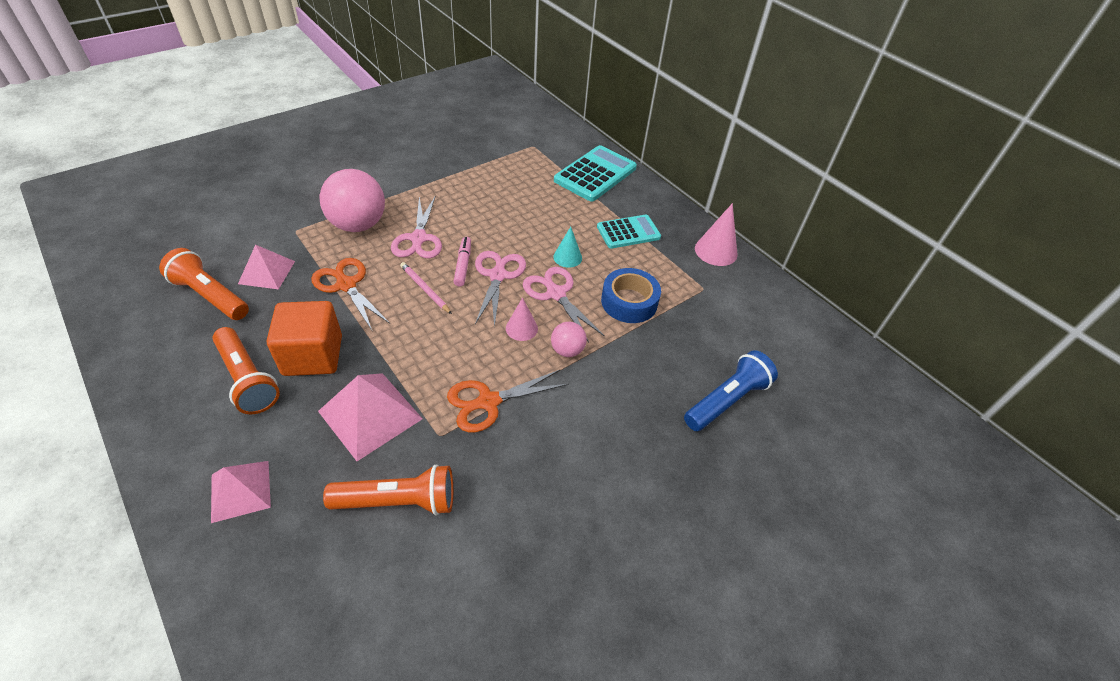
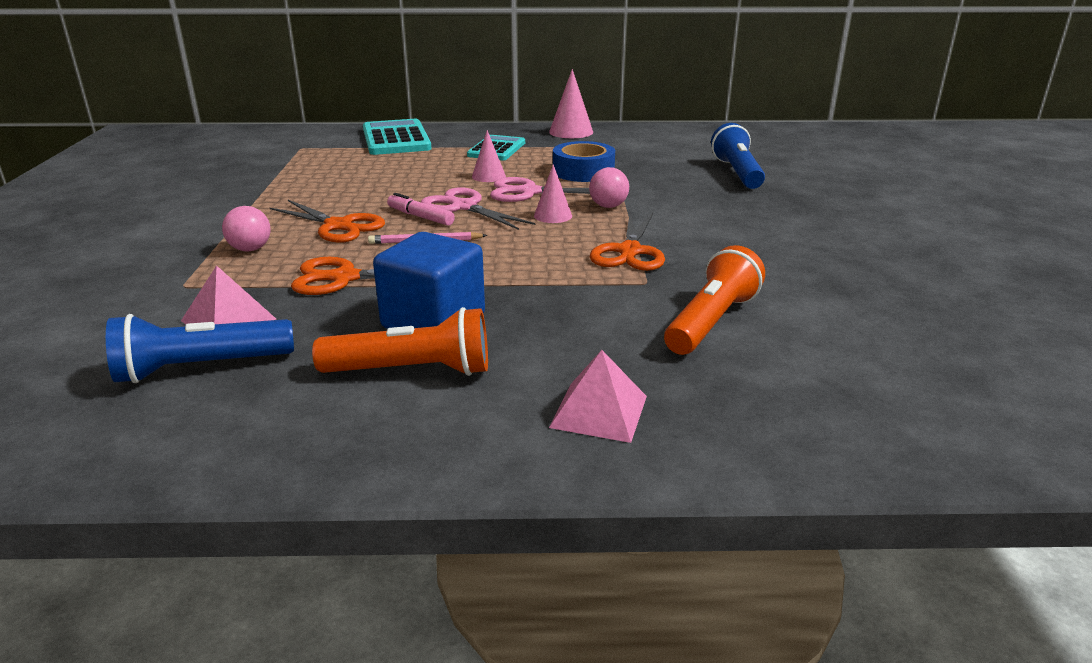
camera: 50 degrees left, 20 degrees down
(210, 296) = (201, 368): orange flashlight -> blue flashlight
(313, 355) = (433, 321): orange cube -> blue cube
(358, 225) = (250, 249): pink ball -> pink ball, size x0.50
(370, 414) = (573, 309): pink pyramid -> none
(418, 238) = (338, 226): pink scissors -> orange scissors
(567, 257) = (488, 176): turquoise cone -> pink cone

